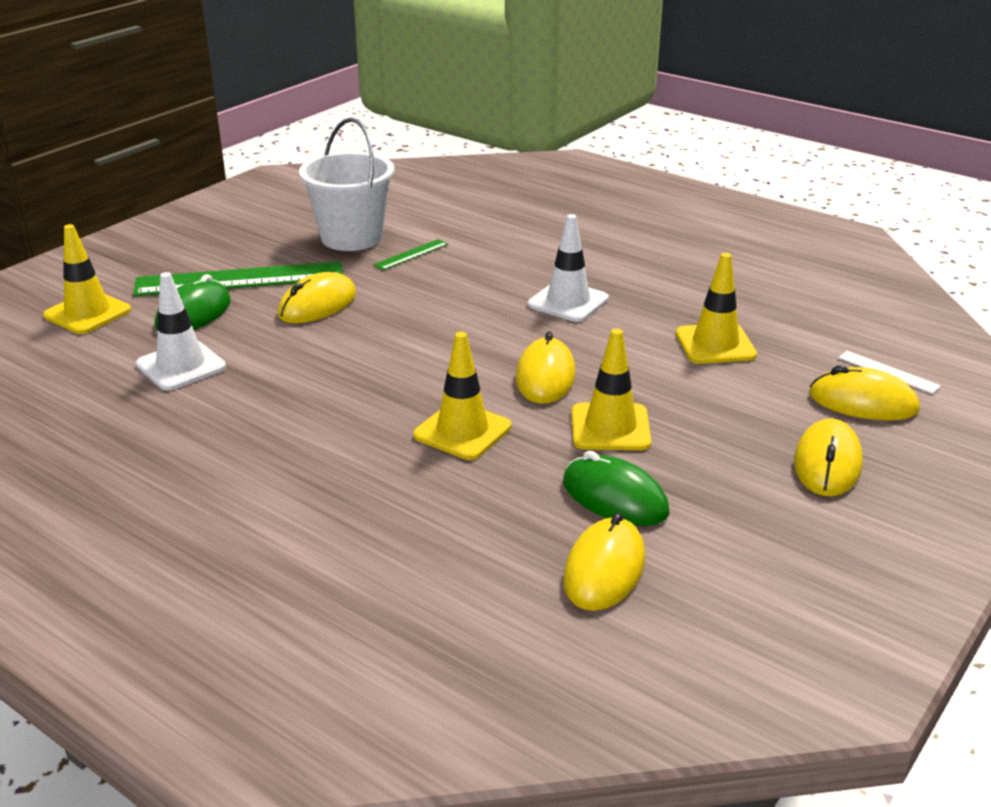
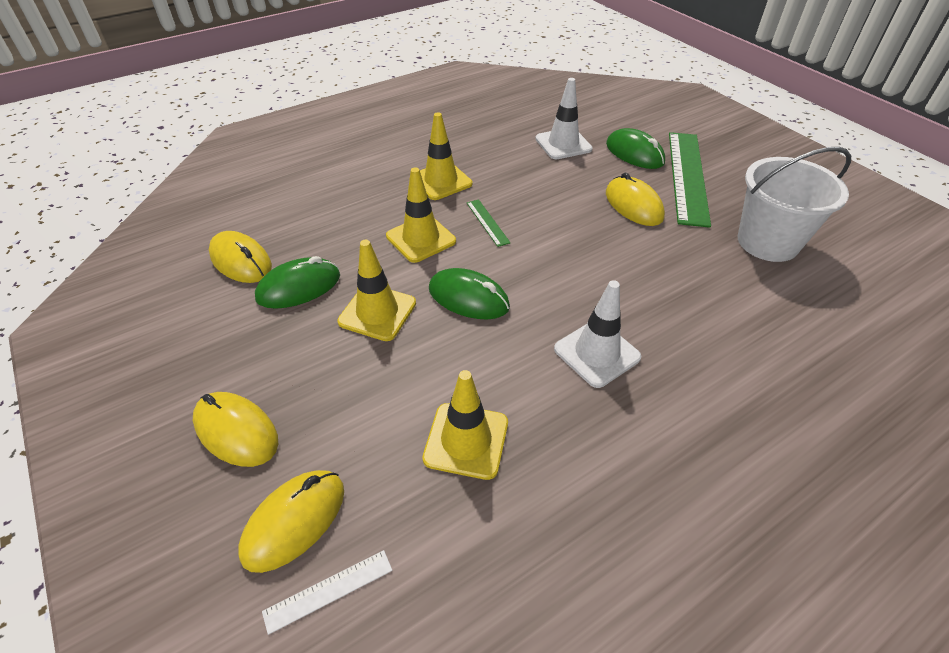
camera: 110 degrees right, 15 degrees up
(87, 313) = (647, 118): yellow traffic cone -> yellow traffic cone (441, 181)
(411, 254) = (725, 271): green ruler -> green ruler (487, 222)
(545, 377) = (468, 298): yellow mouse -> green mouse

